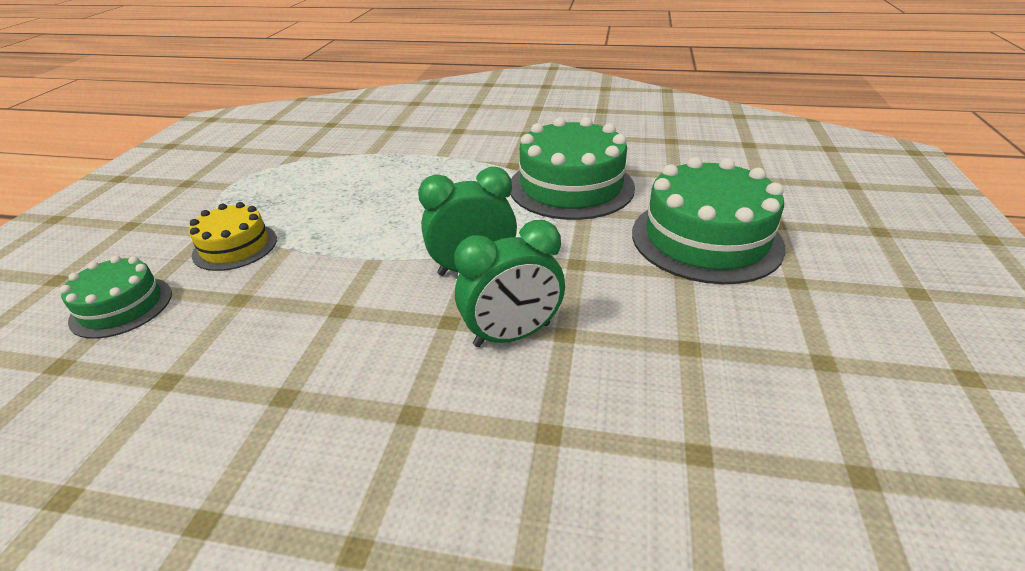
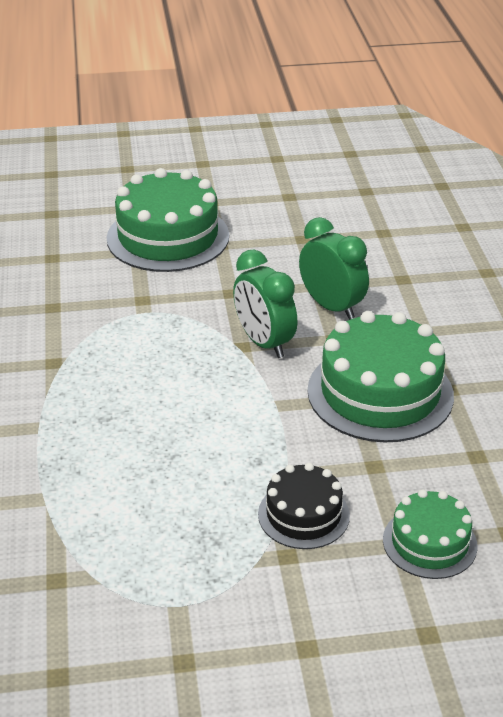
camera: 110 degrees left, 0 degrees up
(235, 247) = (303, 515): yellow cake -> black cake
(571, 186) = (96, 314): green cake -> green cake (380, 393)

